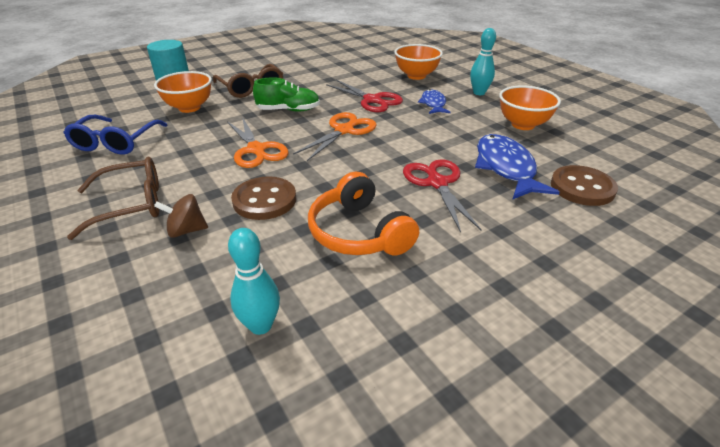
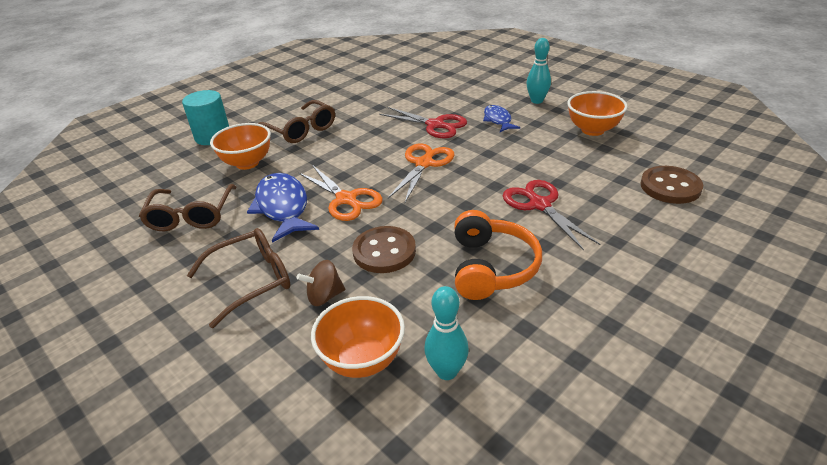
camera: 10 degrees left, 0 degrees up
(116, 142) = (191, 216): blue glasses -> brown glasses
(288, 110) = (355, 150): green shoe -> none
(359, 232) = (491, 267): orange headphones -> orange headphones turned 135 degrees counterclockwise
(416, 76) = (466, 90): orange bowl -> orange bowl (362, 360)
(506, 168) = (595, 178): blue fish -> blue fish (283, 207)

